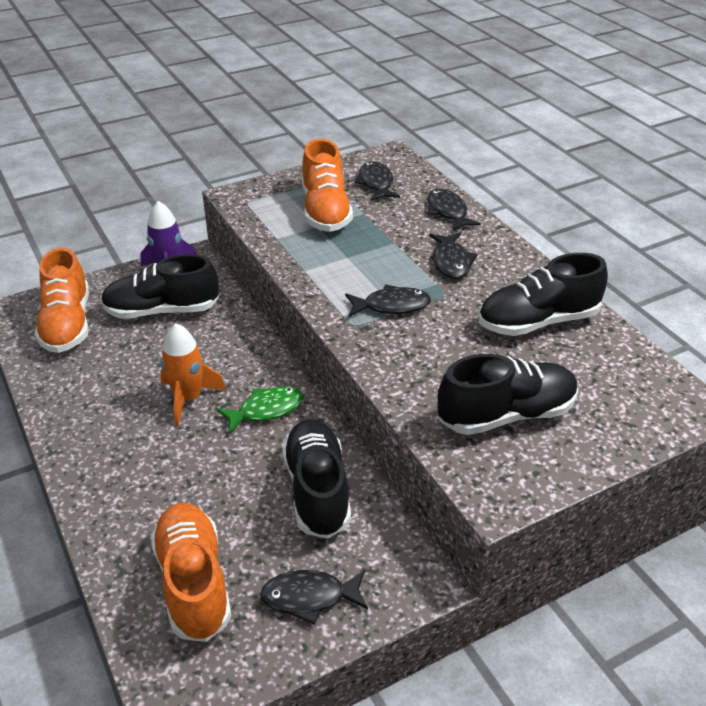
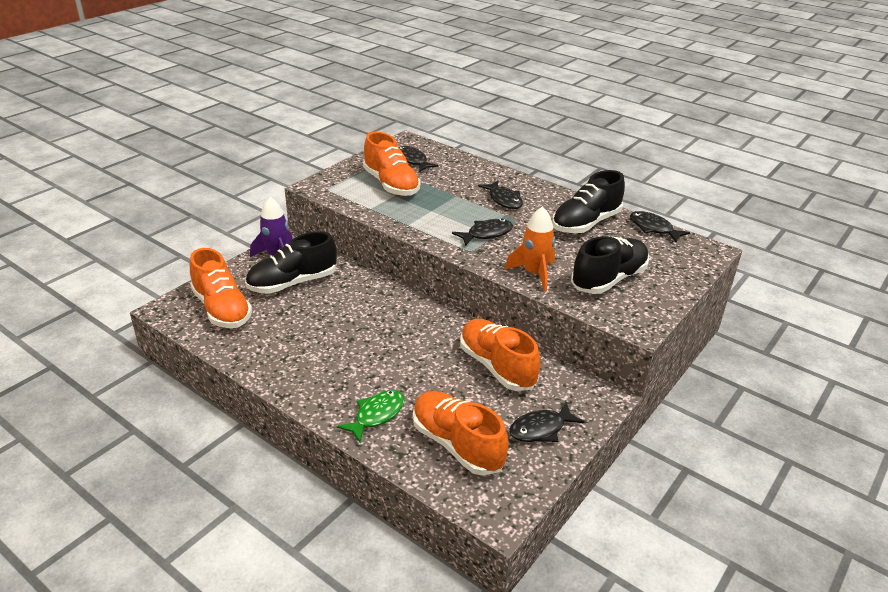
camera: 25 degrees left, 5 degrees down
(188, 398) = (360, 335): orange rocket -> orange rocket (534, 274)
(266, 410) = (423, 328): green fish -> green fish (376, 415)
(317, 490) = (497, 367): black shoe -> orange shoe
(448, 212) = (476, 170): black fish -> black fish (653, 228)

